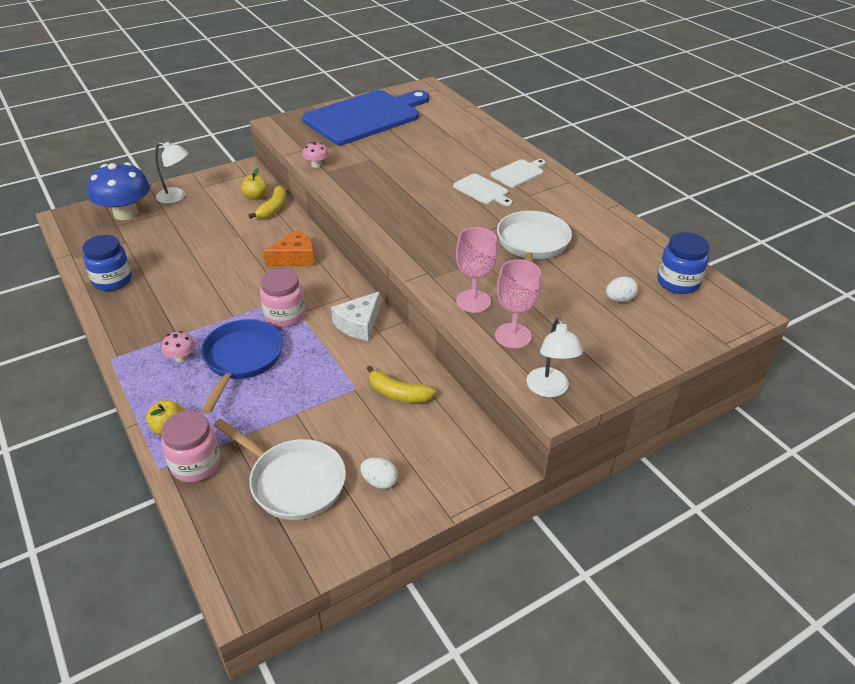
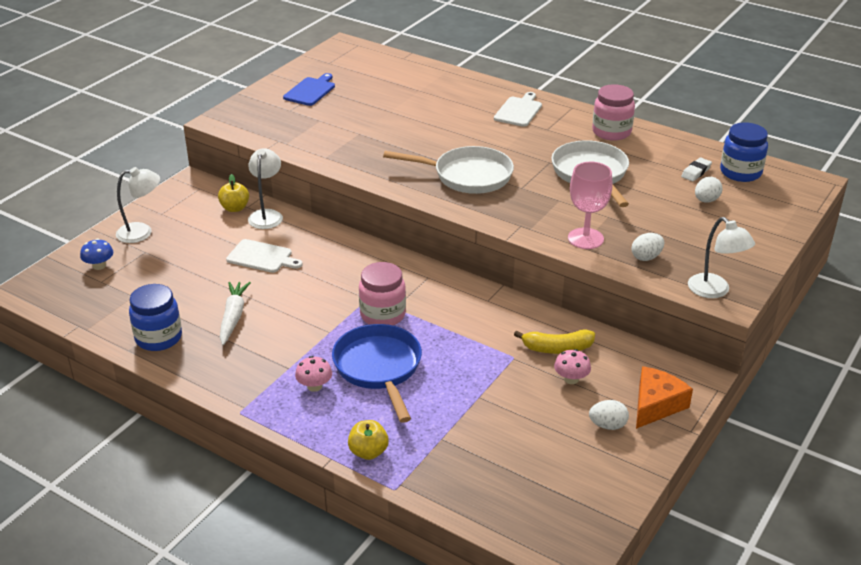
camera: 25 degrees left, 5 degrees down
(126, 213) = (99, 266): blue mushroom -> blue mushroom, size x0.44
(176, 281) = (233, 317): none -> white carrot
(196, 464) = (427, 472): pink jar -> pink jar (611, 132)
(273, 208) = (267, 215): yellow banana -> white lamp
(293, 481) = (531, 453): white pan -> white pan (467, 176)
(295, 258) = (339, 257): orange cheese -> orange cheese (656, 405)
(316, 165) = (308, 153): pink mushroom -> pink mushroom (571, 379)
(359, 324) = (464, 300): white cheese -> none
(365, 117) = (310, 91): blue cutting board -> blue cutting board, size x0.42
(482, 190) = (500, 136): white cutting board -> white cutting board (262, 257)
(513, 336) = (646, 257): pink goblet -> white egg
(633, 270) = (696, 172): none -> white eraser

